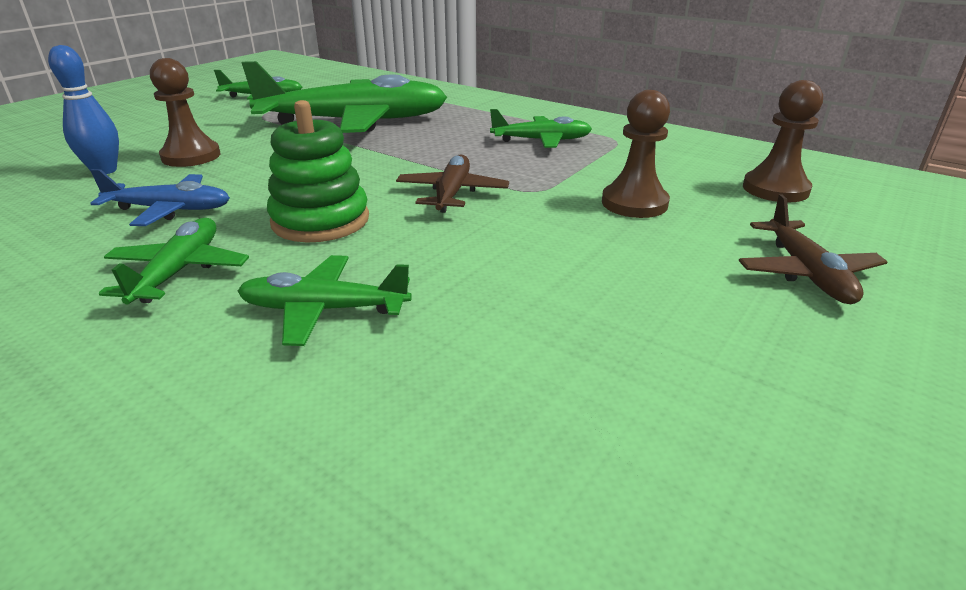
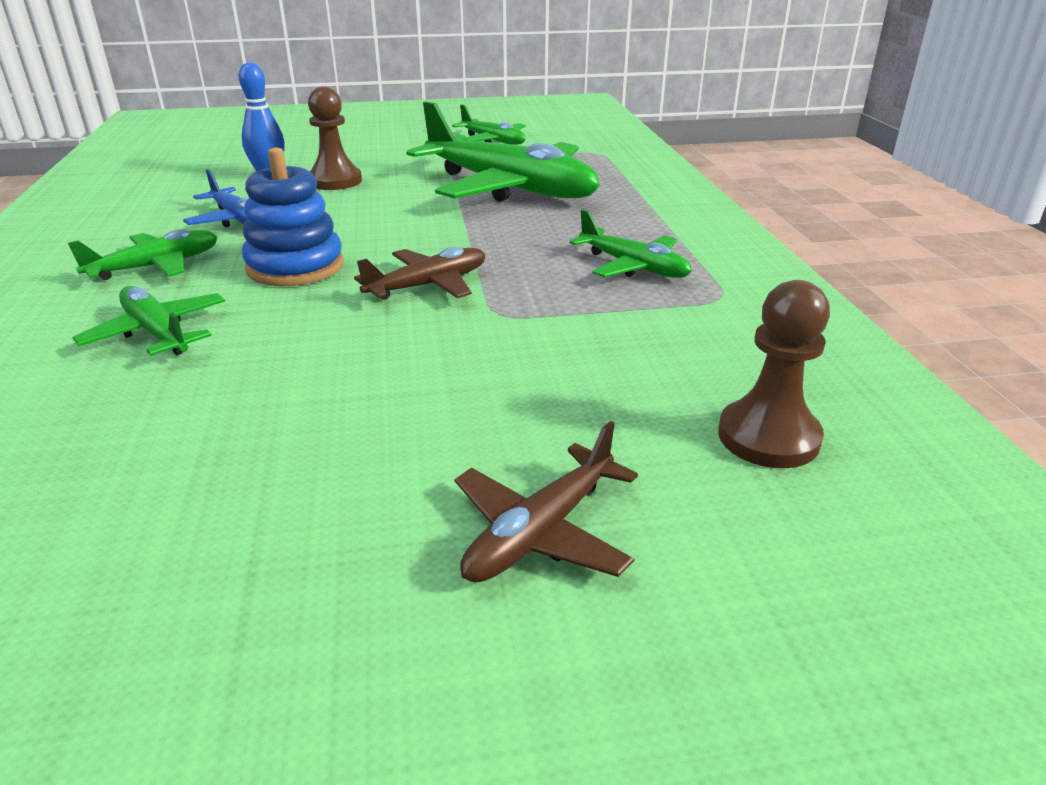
camera: 45 degrees right, 0 degrees up
(320, 220) = (295, 267): green stacking toy -> blue stacking toy
(634, 203) = (558, 370): brown pawn -> none

